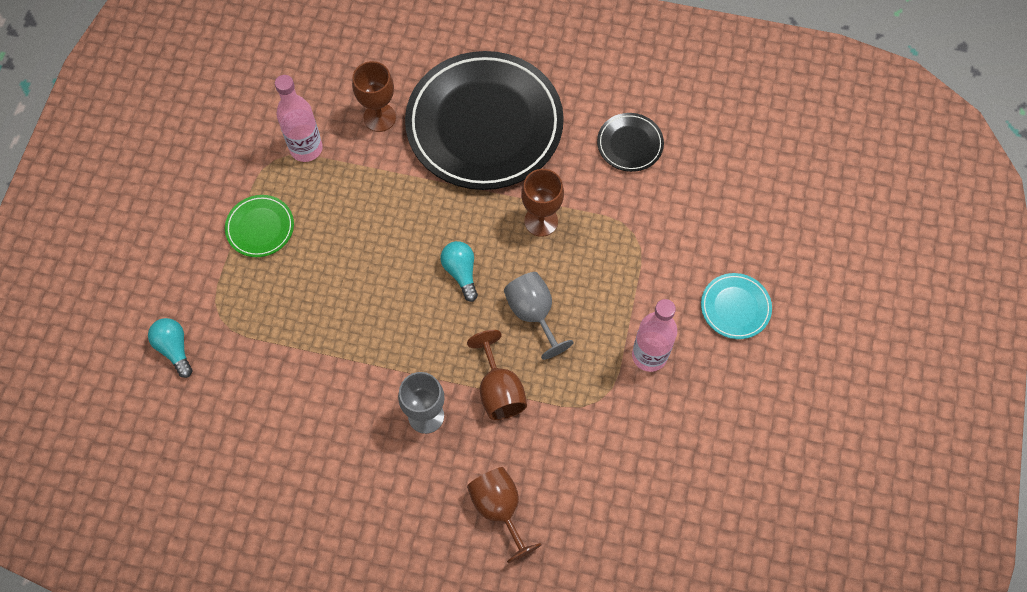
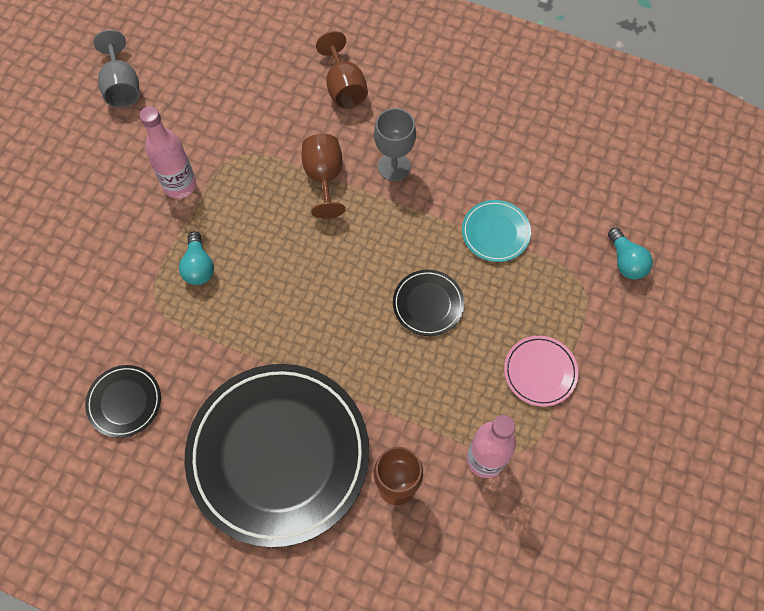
camera: 170 degrees left, 0 degrees up
(260, 228) = (540, 372): green plate -> pink plate
(371, 273) = (428, 304): none -> black plate
(461, 272) = (338, 290): turquoise light bulb -> turquoise light bulb (198, 266)
(533, 314) = (276, 239): grey goblet -> grey goblet (122, 86)
(541, 221) = (245, 330): brown goblet -> none
(735, 307) = (84, 214): turquoise plate -> turquoise plate (495, 233)

